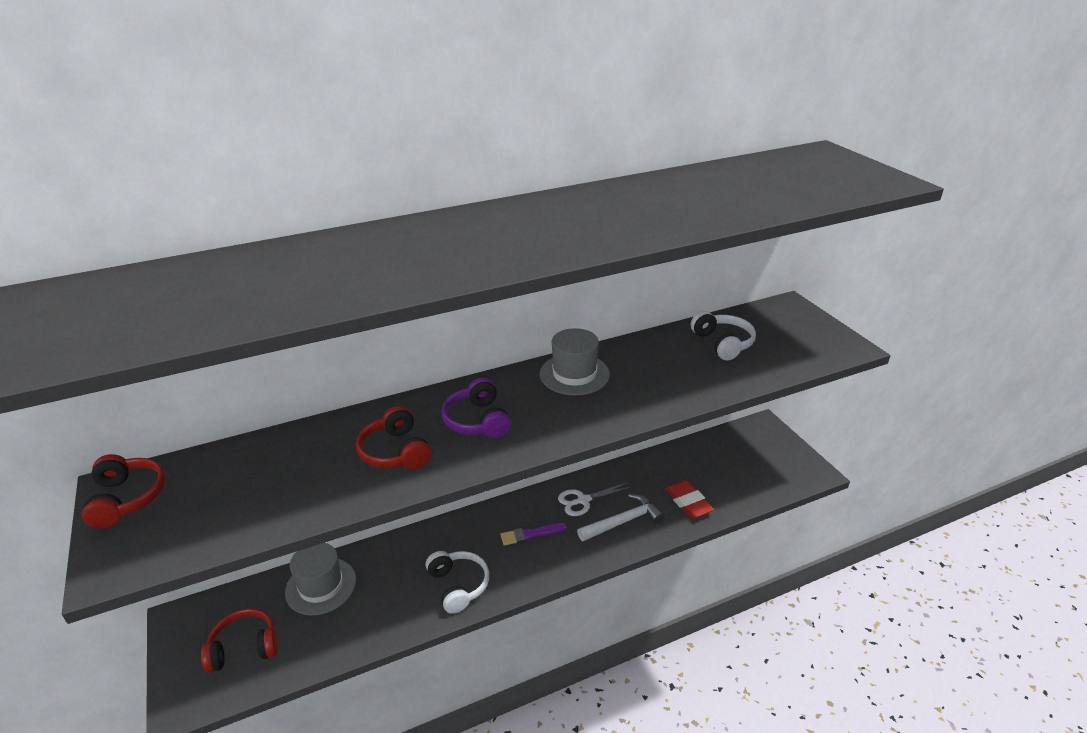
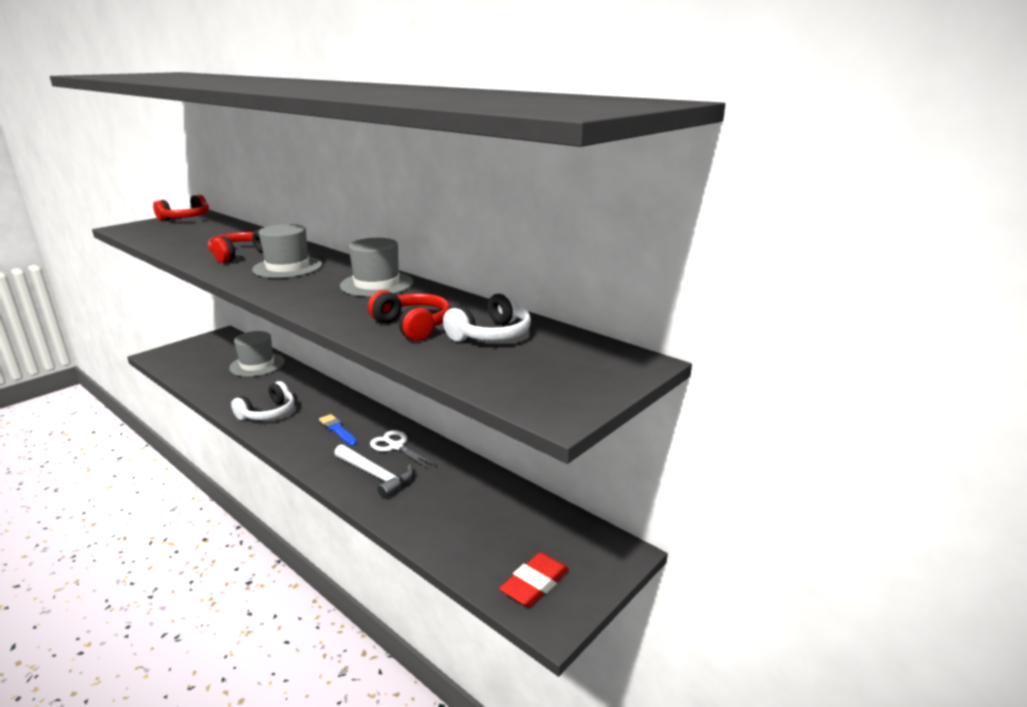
camera: 65 degrees right, 10 degrees down
(244, 648) = (199, 358): red headphones -> red headphones (412, 326)
(478, 420) = (288, 267): purple headphones -> grey hat
(530, 534) = (337, 430): purple brush -> blue brush
(688, 502) = (426, 512): red eraser -> red eraser (535, 584)

